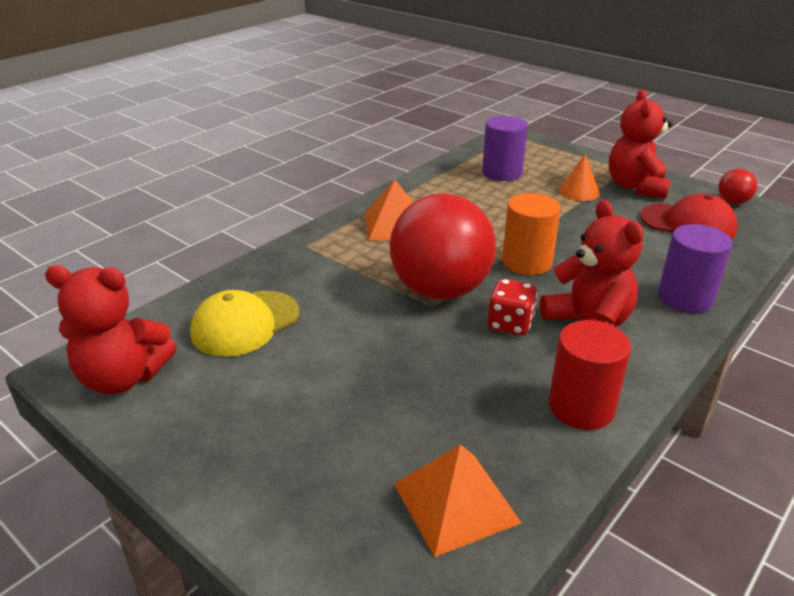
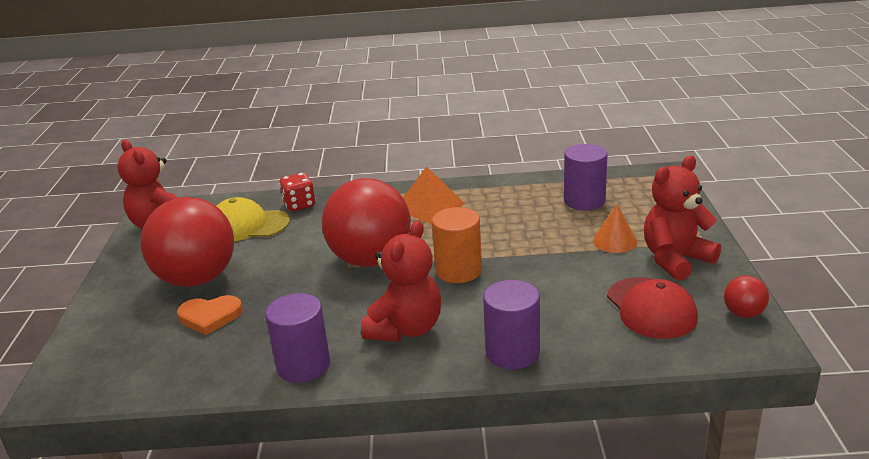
camera: 50 degrees right, 5 degrees down
(303, 404) = (197, 279): none -> red ball
(402, 428) = (210, 317): none -> orange heart
(456, 503) = (164, 363): orange pyramid -> none
(510, 324) = (366, 300): red dice -> red dice (299, 205)
(581, 407) = (303, 365): red cylinder -> purple cylinder

